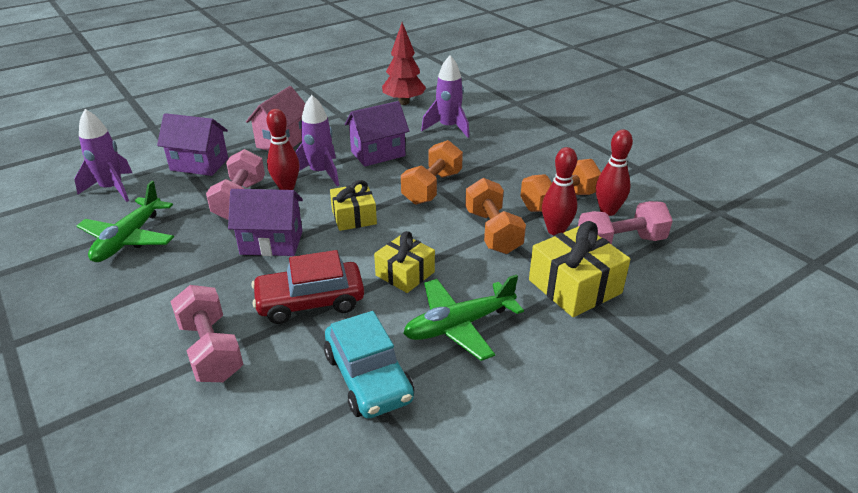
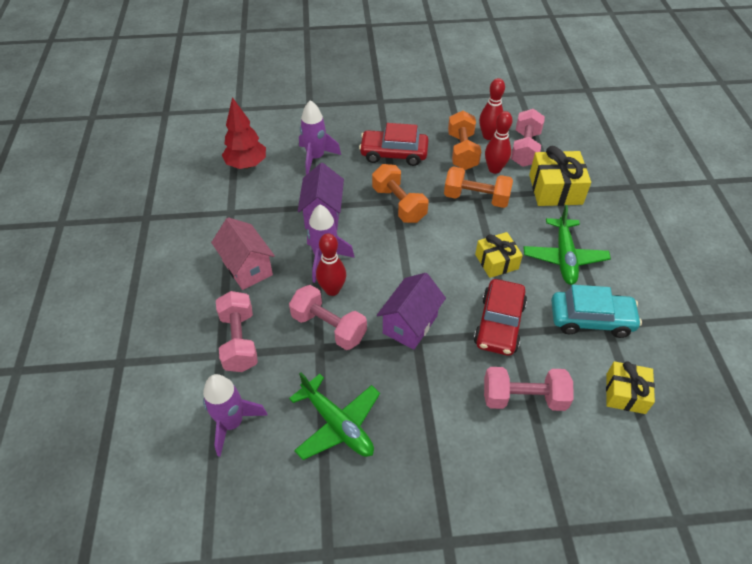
camera: 60 degrees left, 15 degrees up
(199, 164) = (239, 341): purple house -> pink dumbbell
(354, 217) = (407, 263): yellow gift -> yellow gift (625, 393)
(503, 163) = (394, 154): none -> red car

